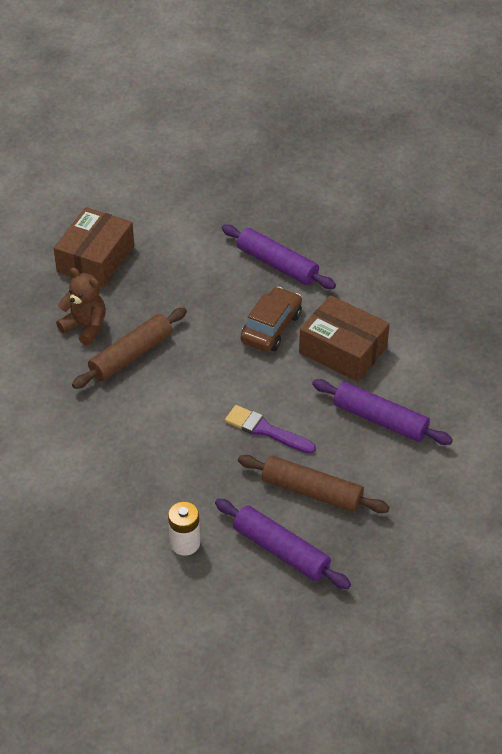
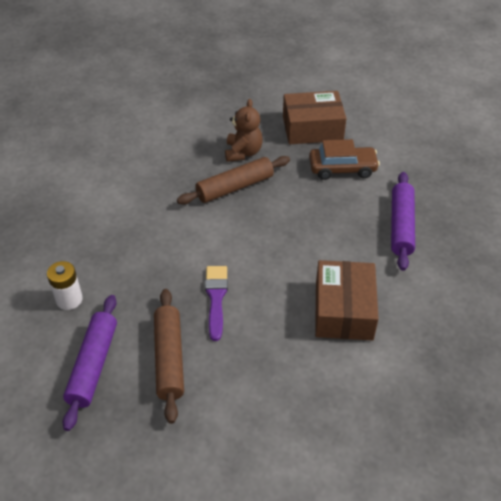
camera: 60 degrees right, 0 degrees up
(131, 355) = (235, 187): brown rolling pin -> brown rolling pin turned 45 degrees counterclockwise
(271, 327) = (329, 253): brown car -> brown car (342, 168)
(380, 419) = (284, 373): purple rolling pin -> none

